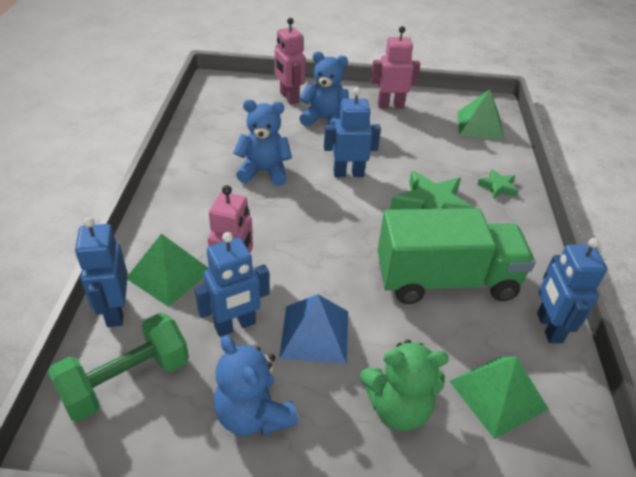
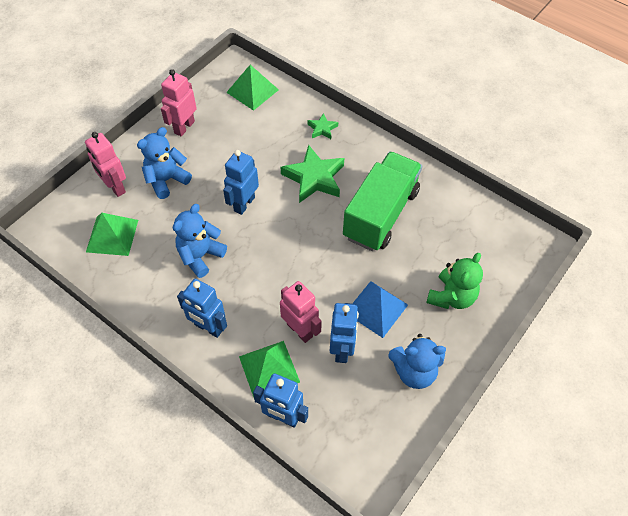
camera: 55 degrees left, 15 degrees up
(126, 380) = (347, 431): green dumbbell -> none
(289, 98) = (115, 187): pink robot -> pink robot turned 45 degrees clockwise
(498, 395) = (471, 245): green pyramid -> green pyramid (112, 235)
(549, 328) = (445, 189): blue robot -> blue robot (208, 327)

